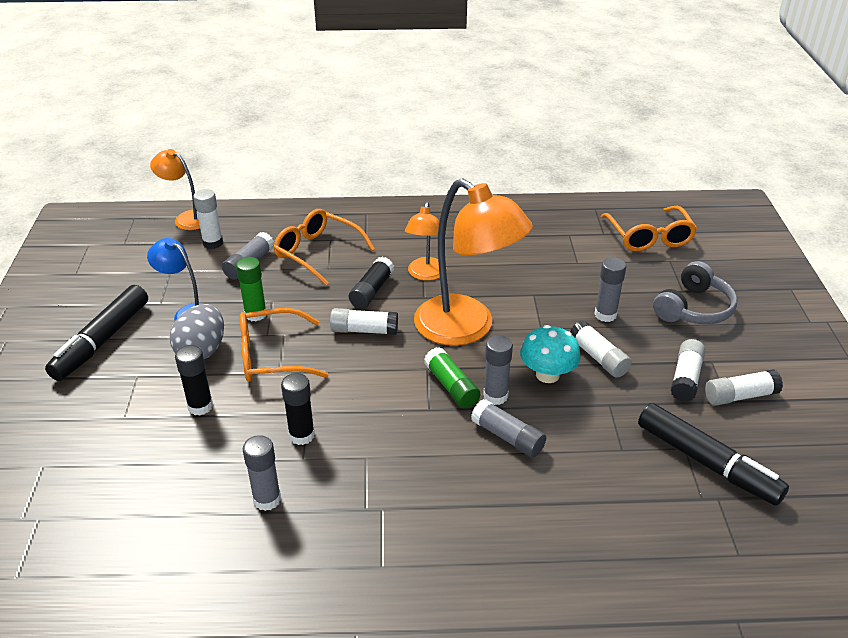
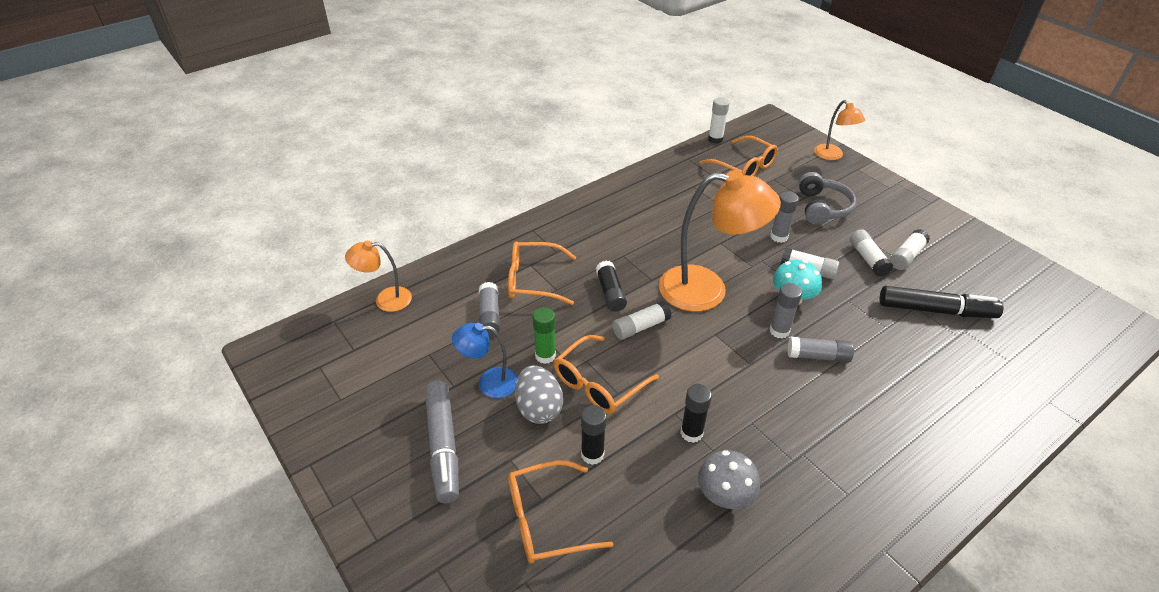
camera: 35 degrees left, 5 degrees up
(102, 341) = (443, 446): black marker -> grey marker
(108, 433) = (546, 520): none -> orange glasses
(213, 243) = (436, 311): white glue stick -> white glue stick (715, 139)
(267, 499) = (724, 496): grey glue stick -> grey mushroom
(425, 274) = (633, 261): orange lamp -> orange lamp (832, 156)
(451, 386) = (745, 339): green glue stick -> none

